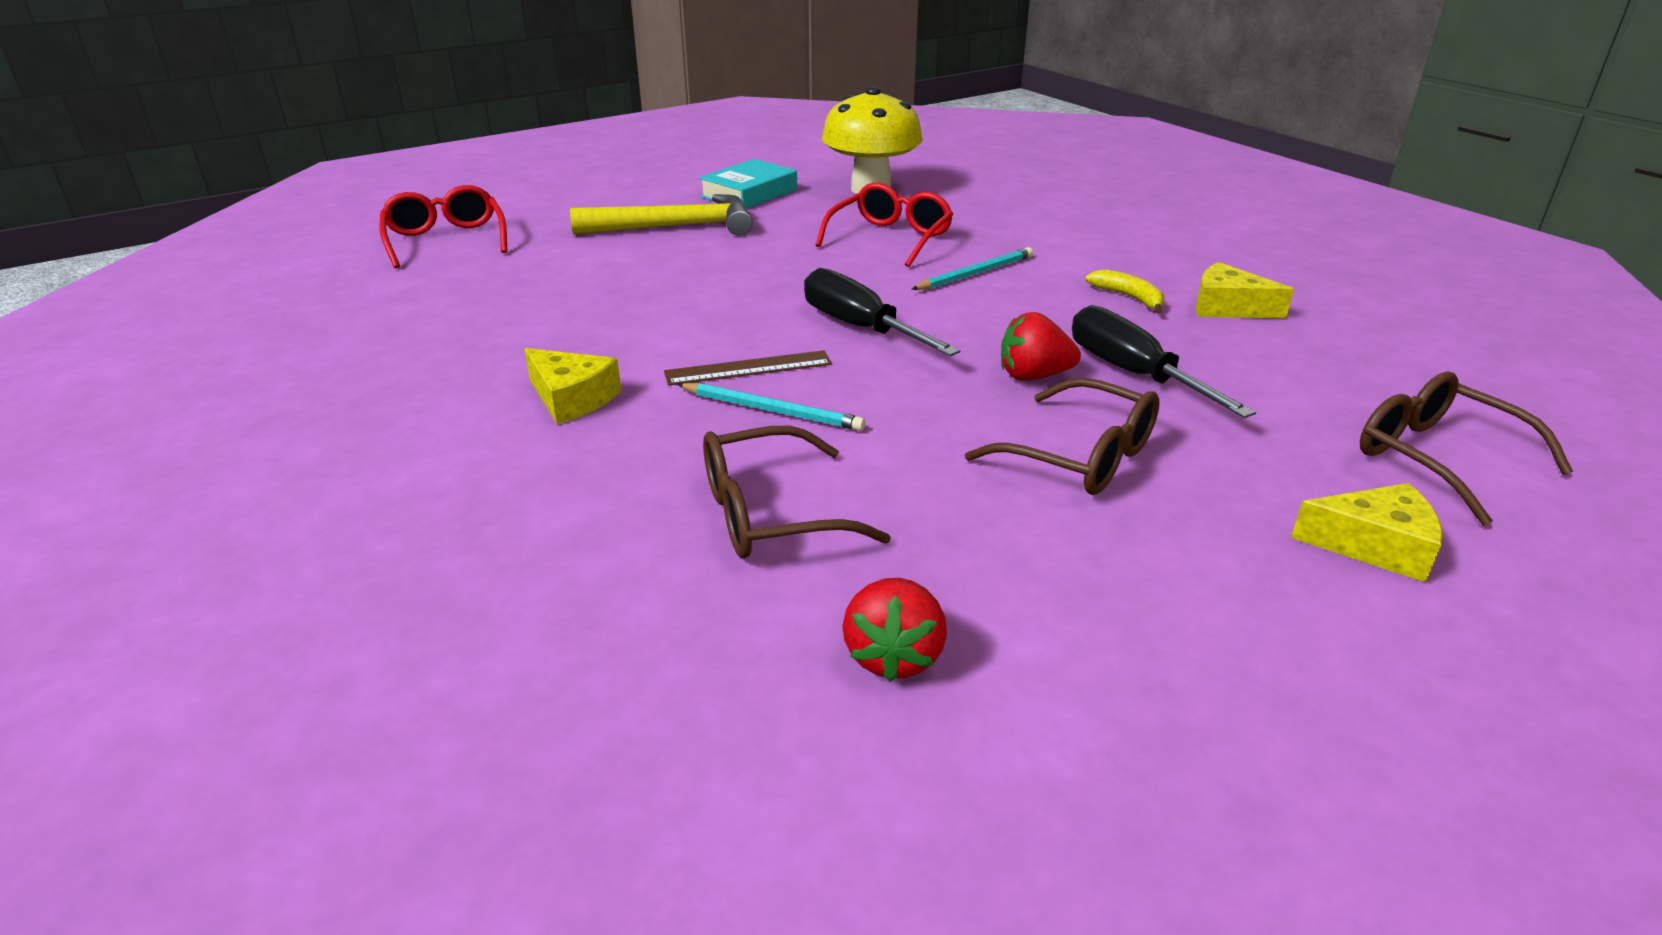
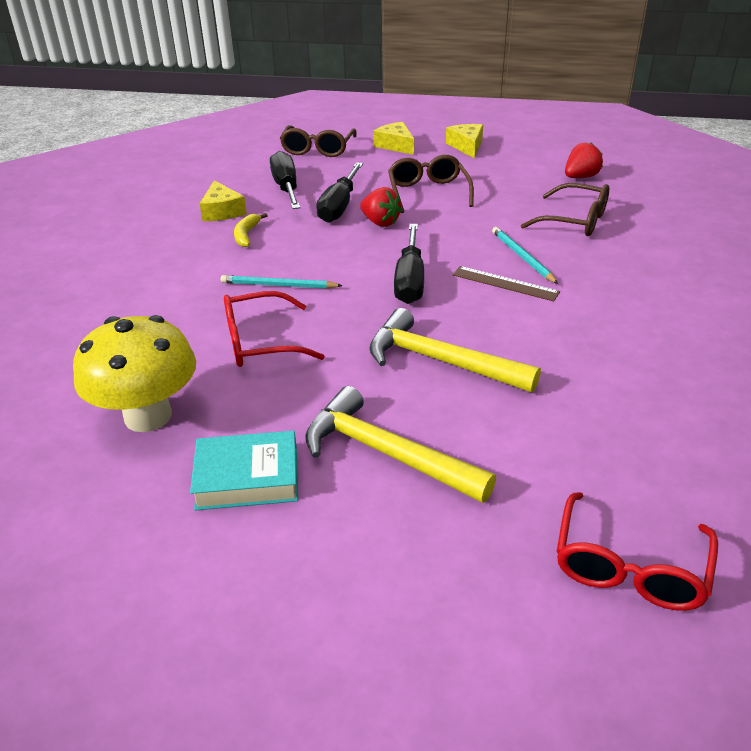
camera: 135 degrees left, 5 degrees up
(572, 398) = (620, 307): yellow cheese -> yellow cheese (466, 146)
(714, 281) = (440, 361): none -> yellow hammer
(1261, 367) = (286, 188): none -> black screwdriver

